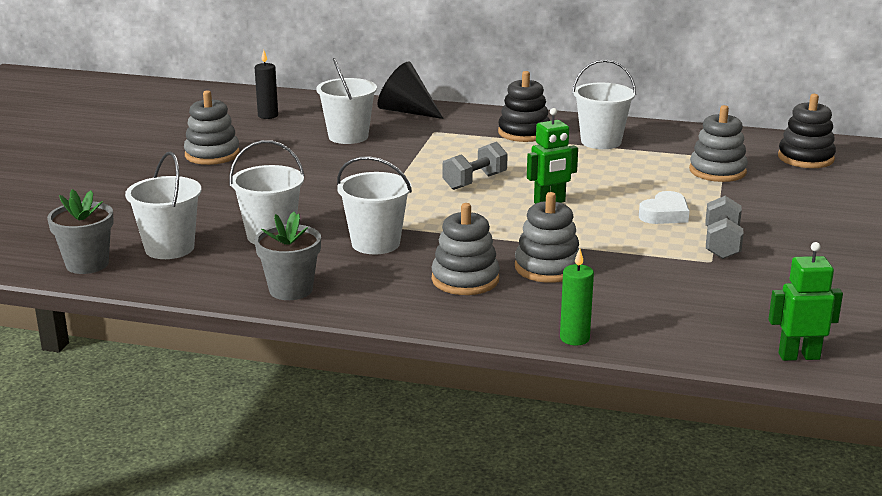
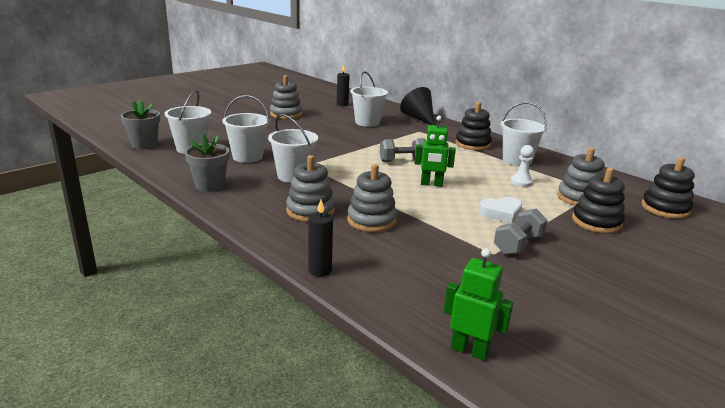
camera: 30 degrees right, 0 degrees up
(574, 338) = (320, 270): green candle -> black candle
(639, 169) = (521, 182): none -> white pawn
(762, 194) = (596, 222): none -> black stacking toy

